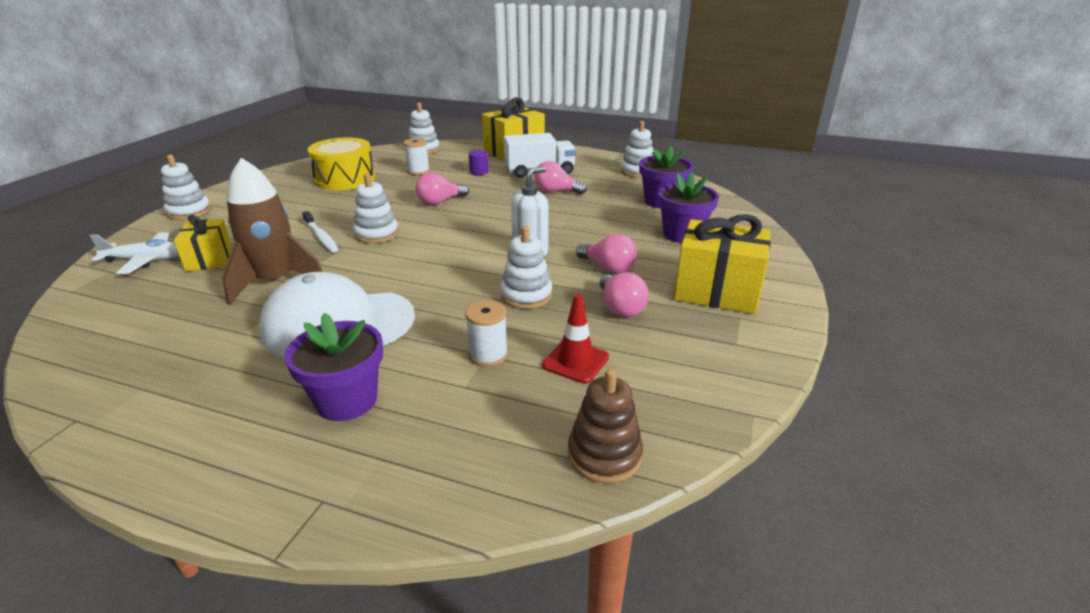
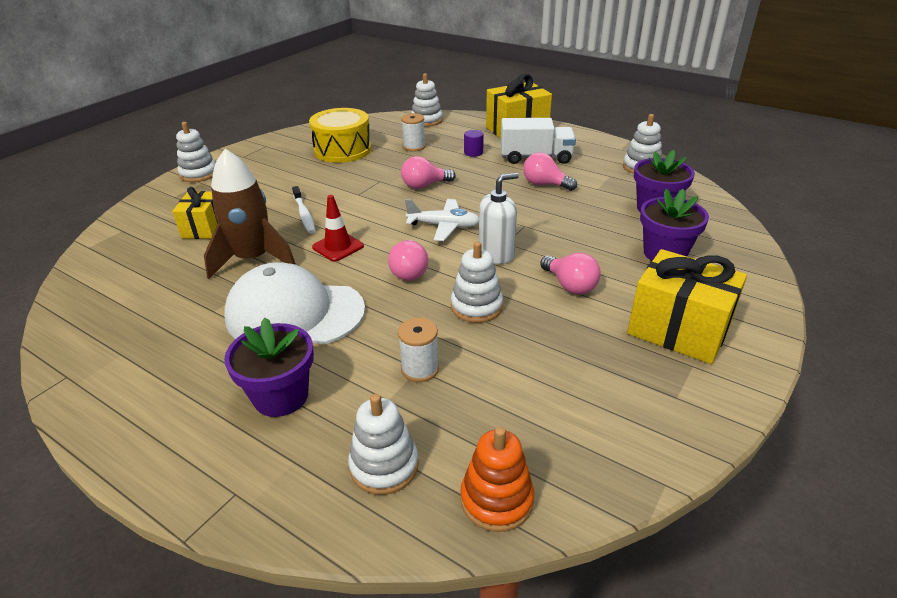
camera: 15 degrees right, 5 degrees up
(146, 260) = (153, 222): white plane -> white plane (444, 226)
(376, 234) = (355, 217): white stacking toy -> white stacking toy (384, 466)
(575, 361) = (501, 390): red traffic cone -> red traffic cone (338, 247)
(604, 455) = (496, 500): brown stacking toy -> orange stacking toy
(620, 308) = (567, 335): pink light bulb -> pink light bulb (409, 271)

